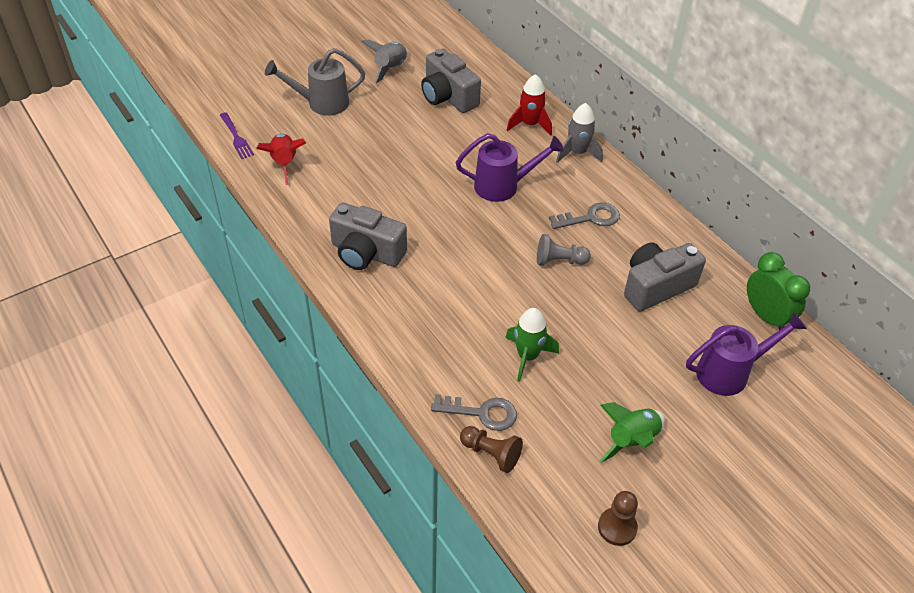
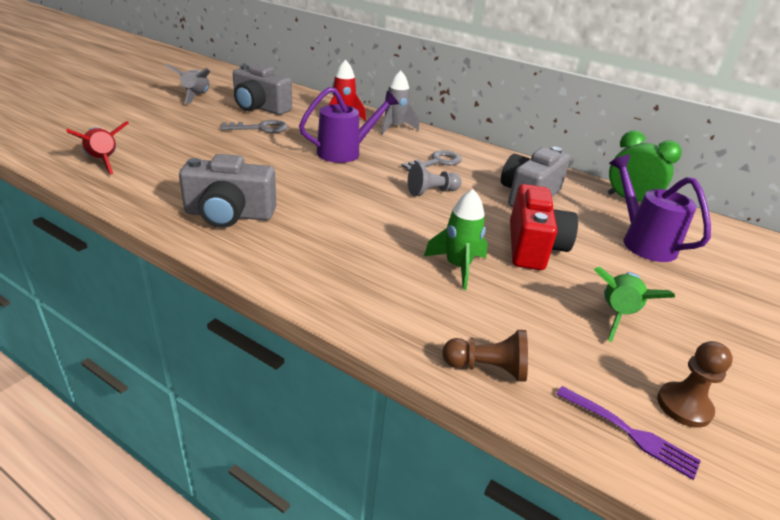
camera: 25 degrees left, 15 degrees down
(236, 137) = (38, 150): purple fork -> purple fork (630, 433)
(322, 103) = (133, 120): grey watering can -> none
(481, 413) = (446, 329): grey key -> grey key (260, 128)
(612, 351) = (533, 247): none -> red camera
(729, 372) = (643, 242): purple watering can -> purple watering can turned 75 degrees counterclockwise

